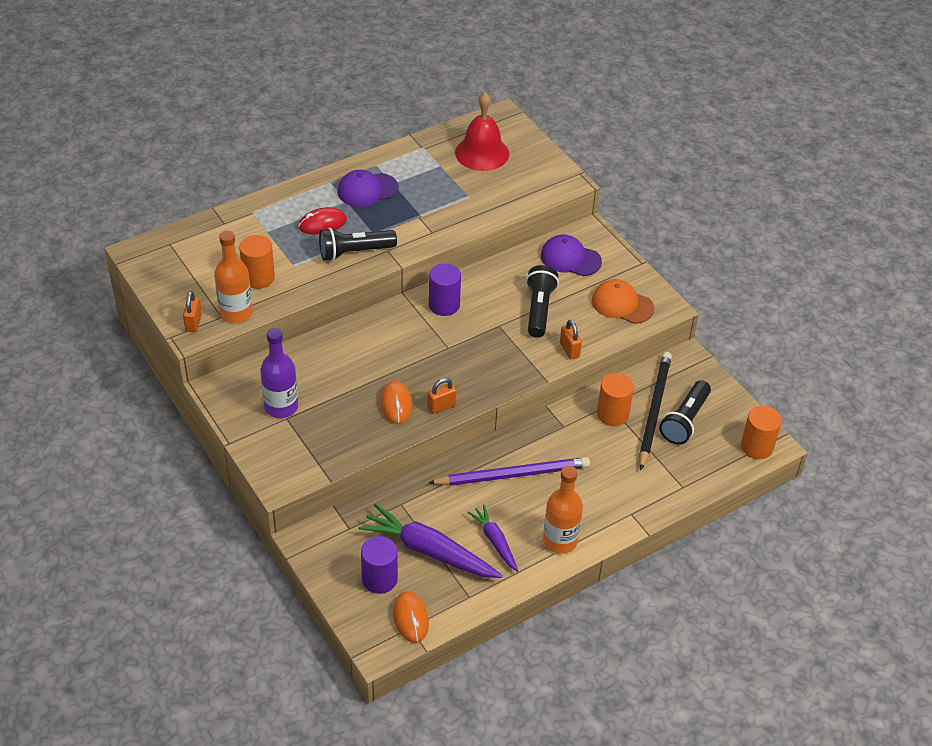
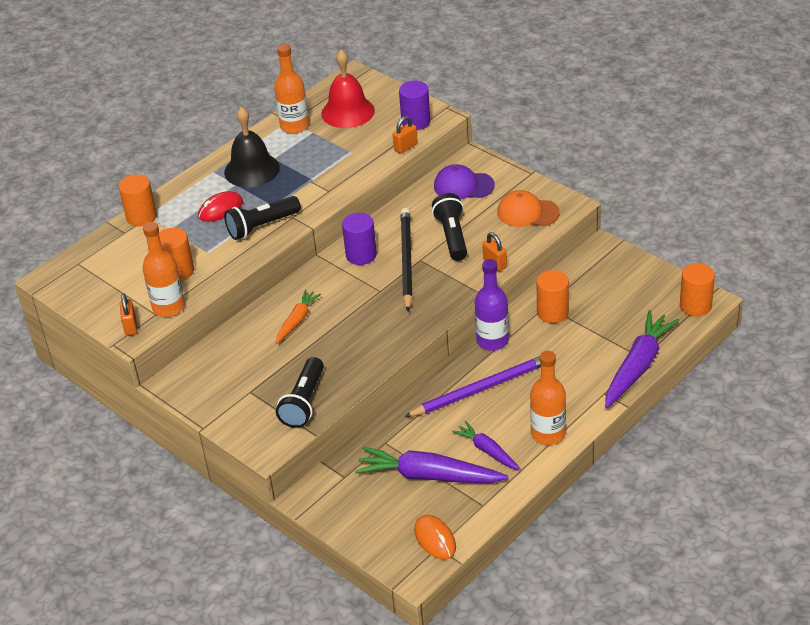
camera: 10 degrees left, 5 degrees down
(246, 211) = (141, 217): none -> orange cylinder
(281, 407) = (241, 383): purple bottle -> purple bottle (492, 341)
(358, 357) = (297, 320): none -> orange carrot
(367, 190) = (252, 170): purple cap -> black bell
(379, 579) = (391, 513): purple cylinder -> purple cylinder (416, 122)
(396, 404) = (350, 352): orange mouse -> none
(425, 154) = (294, 126): none -> orange bottle
(441, 406) = (394, 343): orange padlock -> orange padlock (405, 147)
(654, 411) = (589, 300): black pencil -> black pencil (406, 261)
(675, 495) = (638, 366): none -> purple carrot
(685, 421) = (621, 301): black flashlight -> black flashlight (304, 402)

